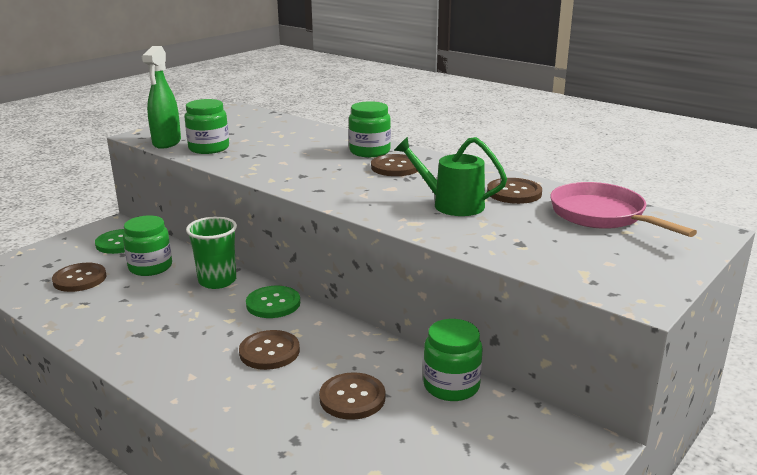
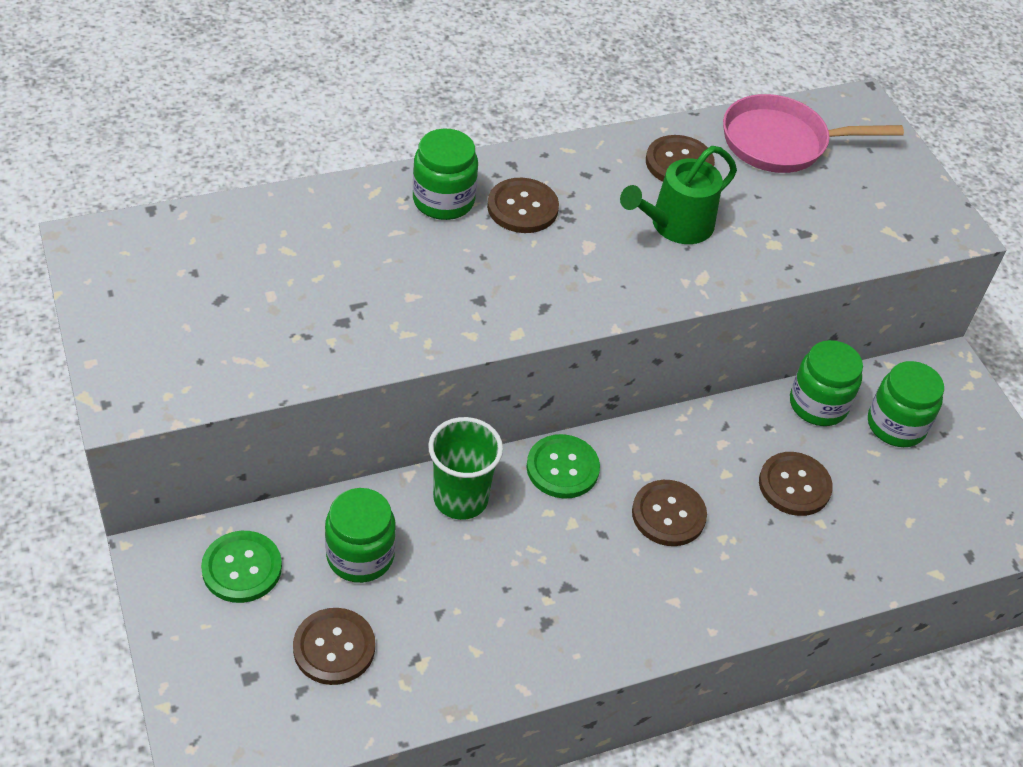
camera: 65 degrees left, 25 degrees up
(166, 143) = (200, 385): green spray bottle -> none
(209, 148) = (277, 347): green jar -> green jar (896, 425)

